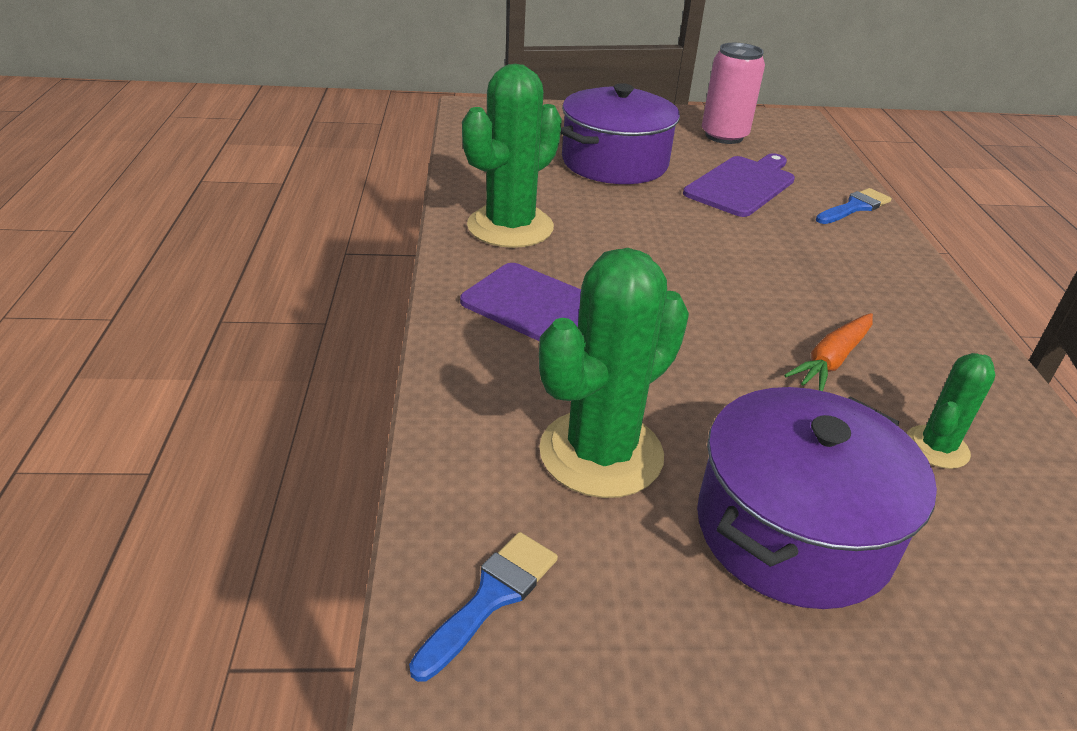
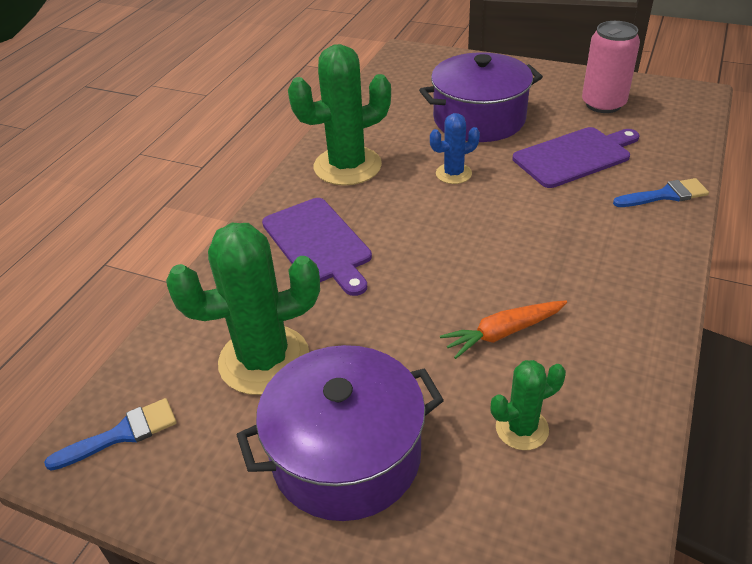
camera: 30 degrees right, 5 degrees up
(637, 217) = (453, 174): none -> blue cactus

